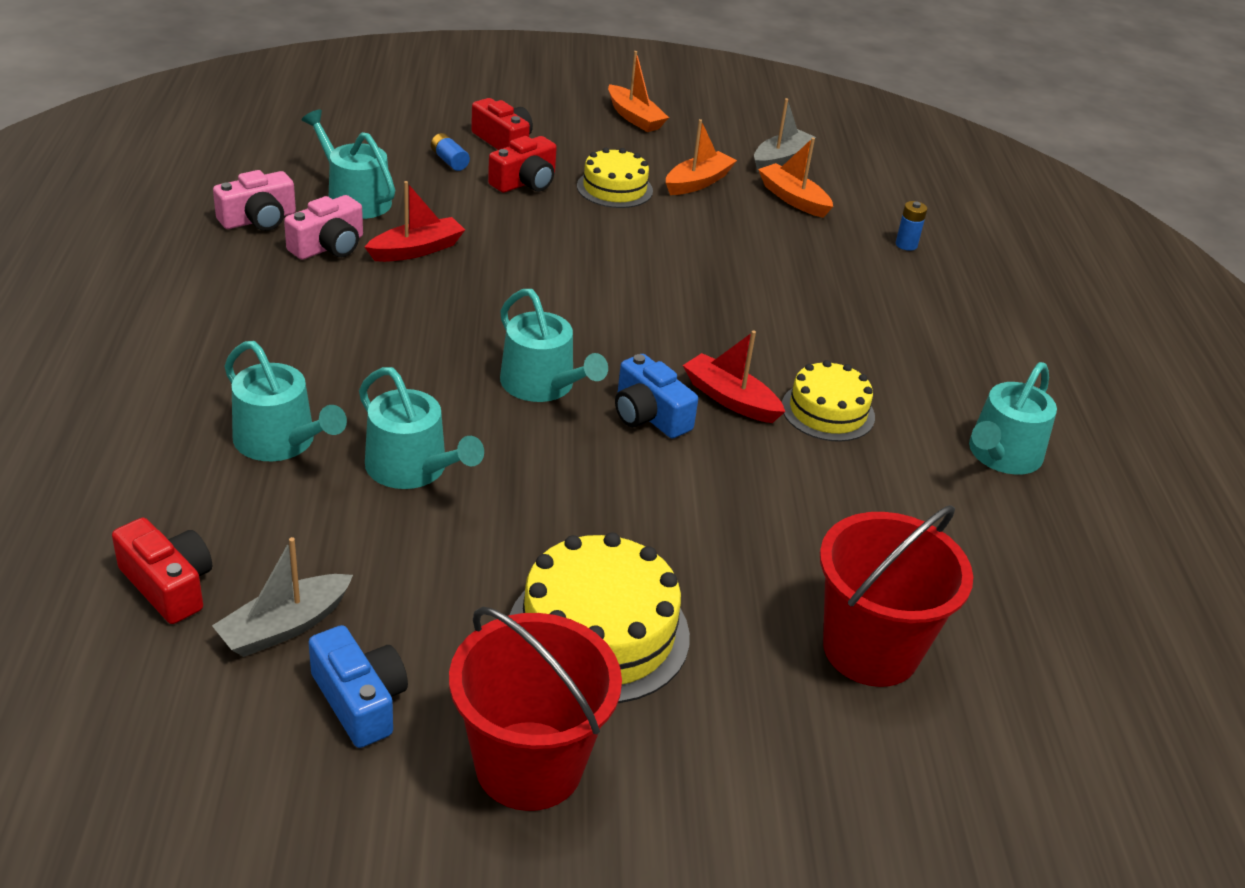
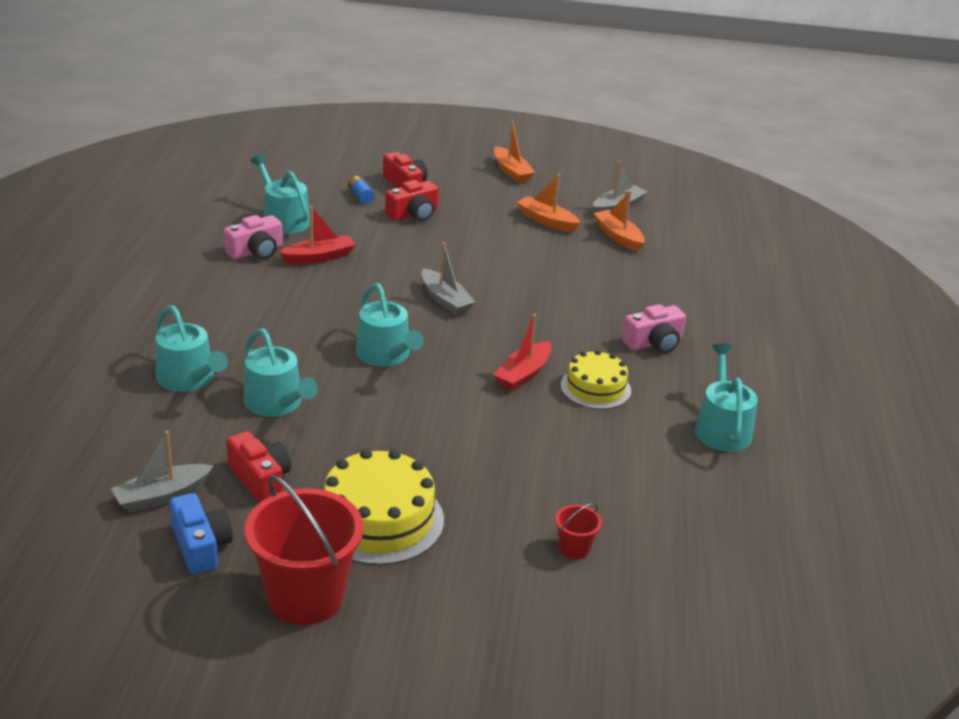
camera: 10 degrees right, 5 degrees down
(168, 585) = (90, 464): red camera -> red camera (260, 479)
(258, 219) = (210, 230): pink camera -> pink camera (654, 343)
(600, 300) = (445, 300): none -> grey boat
(614, 188) = (480, 222): yellow cake -> none
(649, 415) = (458, 381): blue camera -> none
(698, 182) = (546, 221): orange boat -> orange boat turned 105 degrees counterclockwise
(730, 399) = (523, 374): red boat -> red boat turned 105 degrees counterclockwise
(870, 649) = (574, 548): red bucket -> red bucket, size x0.43
(906, 245) = (698, 275): blue battery -> none
(1001, 455) = (721, 428): turquoise watering can -> turquoise watering can turned 135 degrees clockwise

